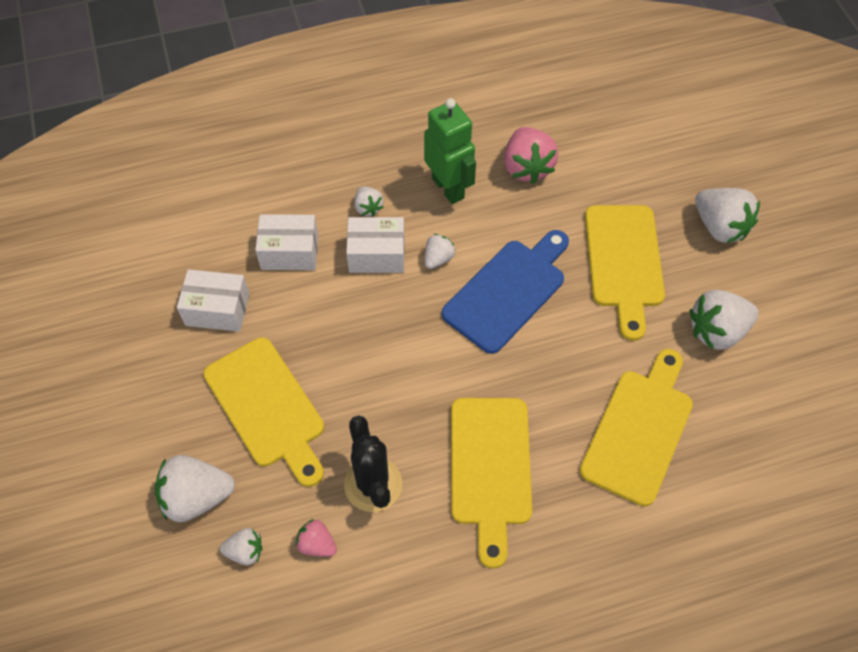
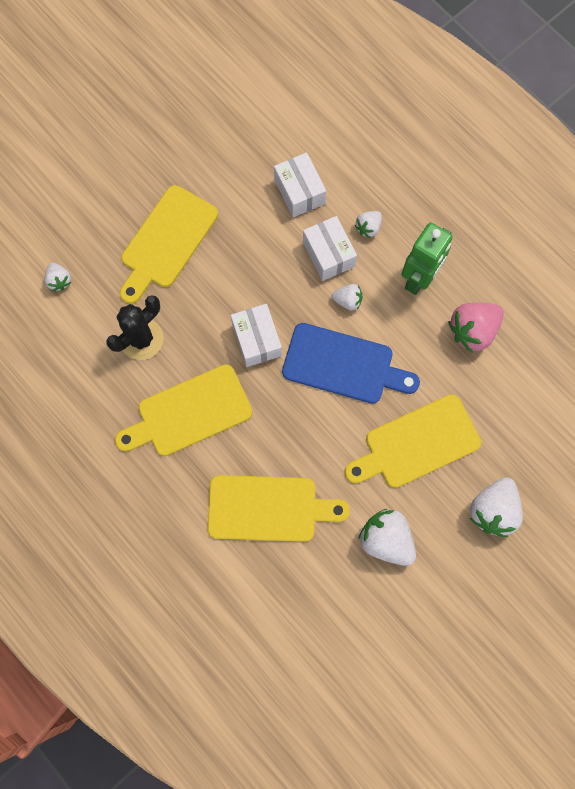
camera: 65 degrees right, 15 degrees up
(196, 497) = (82, 231): white strawberry -> none
(217, 309) = (226, 168): white box -> white box (257, 340)
(317, 544) = (83, 323): pink strawberry -> none

